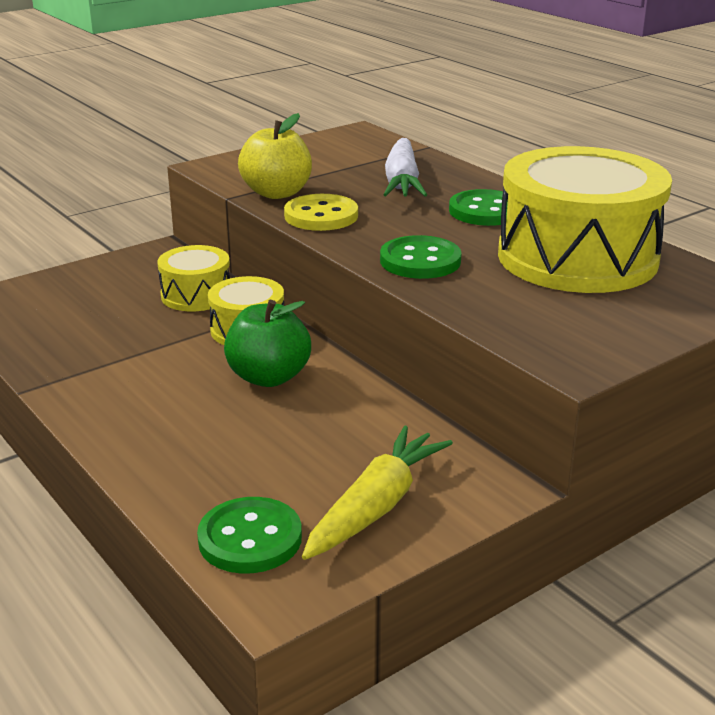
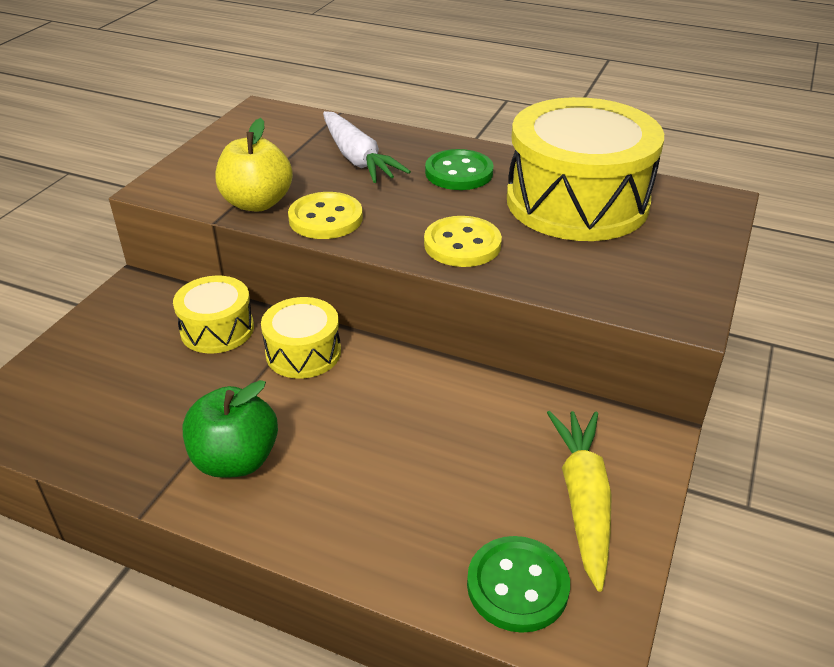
camera: 30 degrees left, 10 degrees up
(269, 377) = (370, 399): green apple -> green apple (235, 460)
(420, 261) = (462, 244): green button -> yellow button

